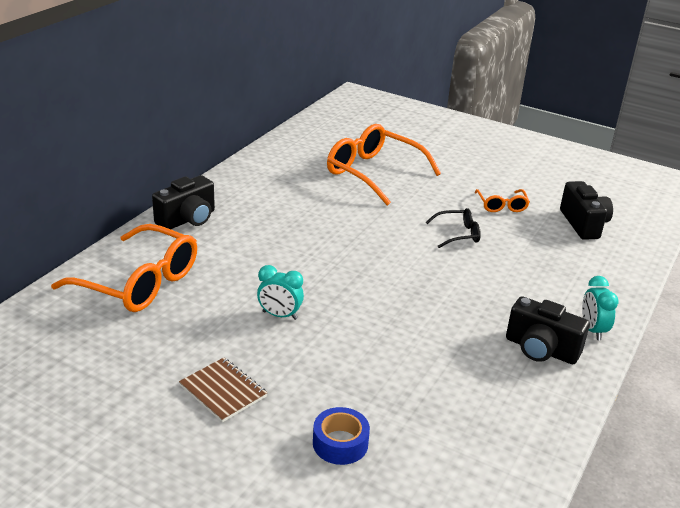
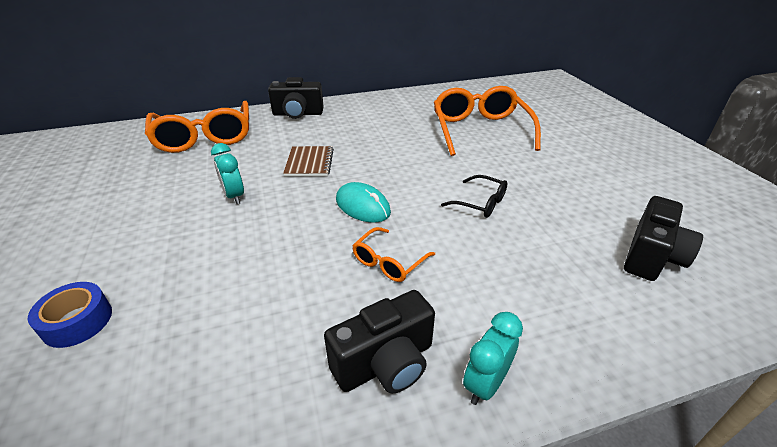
camera: 45 degrees right, 5 degrees up
(223, 391) = (106, 227): brown notebook -> brown notebook (309, 163)
(388, 274) = (363, 206): none -> turquoise mouse
(501, 205) = (568, 198): orange glasses -> orange glasses (389, 262)
(541, 349) = (385, 363): black camera -> black camera turned 105 degrees counterclockwise

